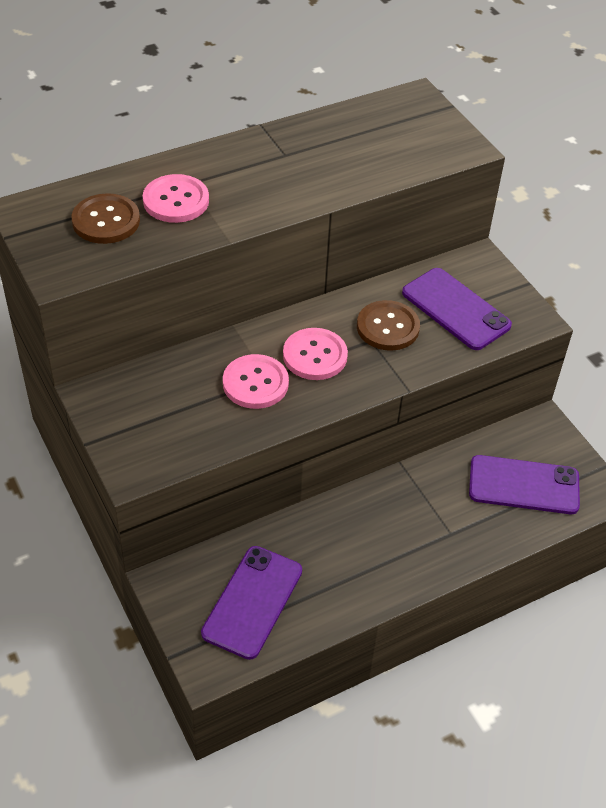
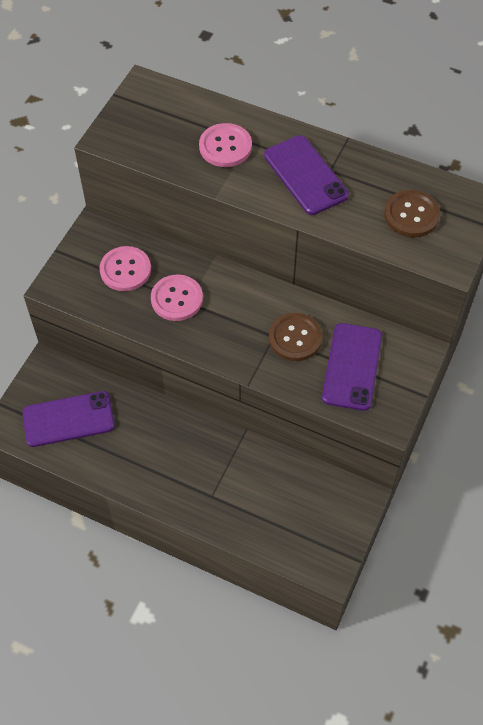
camera: 55 degrees right, 10 degrees up
(106, 221) = (173, 127): brown button -> brown button (411, 215)
(315, 356) = (230, 314): pink button -> pink button (125, 270)
(524, 485) = (292, 516): purple phone -> purple phone (305, 175)

